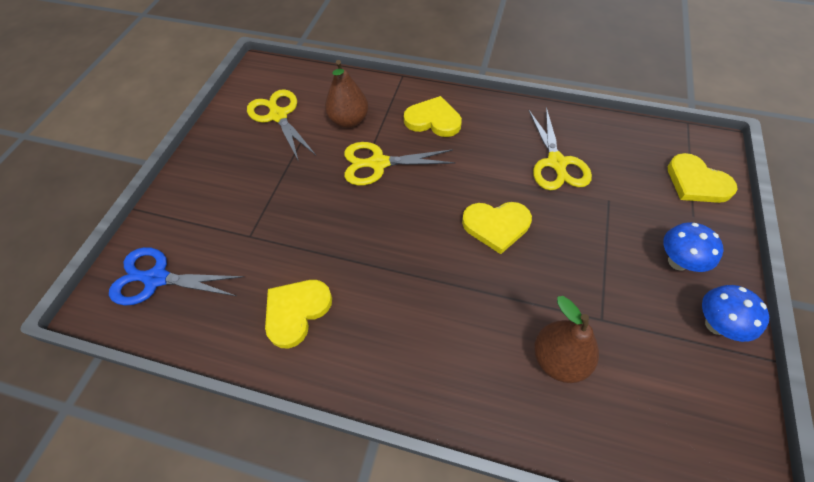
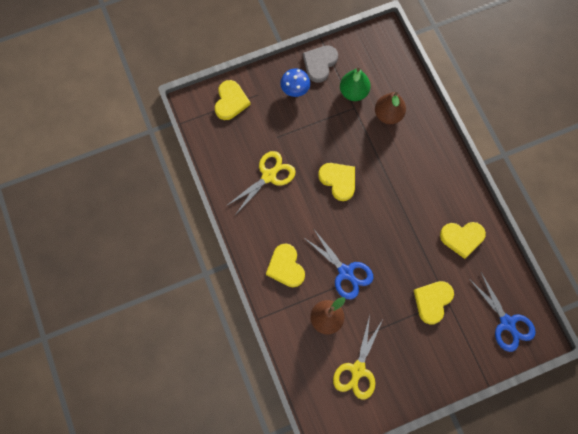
camera: 130 degrees left, 15 degrees up
(264, 220) = (432, 301): none -> yellow heart
(378, 163) = (346, 272): yellow scissors -> blue scissors
(632, 337) = (353, 92): none -> green pear
(716, 325) = (320, 64): blue mushroom -> grey heart

